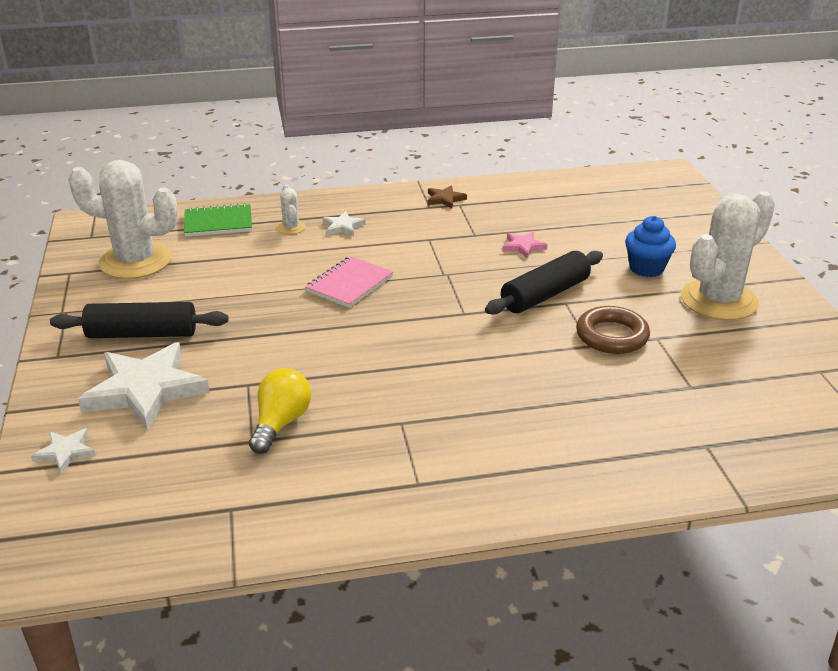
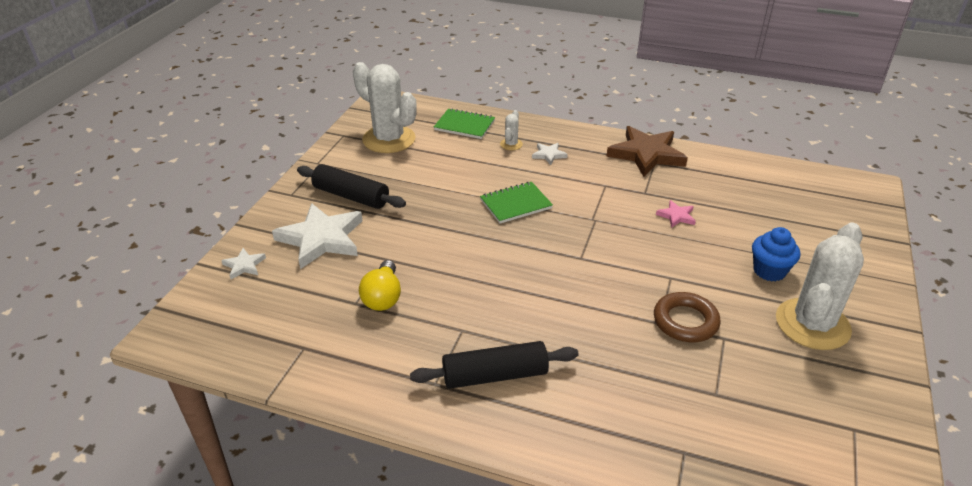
camera: 30 degrees right, 5 degrees up
(280, 423) = (383, 297): yellow light bulb -> yellow light bulb turned 135 degrees clockwise
(349, 284) = (516, 204): pink notebook -> green notebook
(445, 199) = (646, 154): brown star -> brown star, size x2.21
(545, 295) = (659, 265): black rolling pin -> black rolling pin (495, 375)
(719, 300) = (812, 324): white cactus -> white cactus turned 45 degrees counterclockwise

